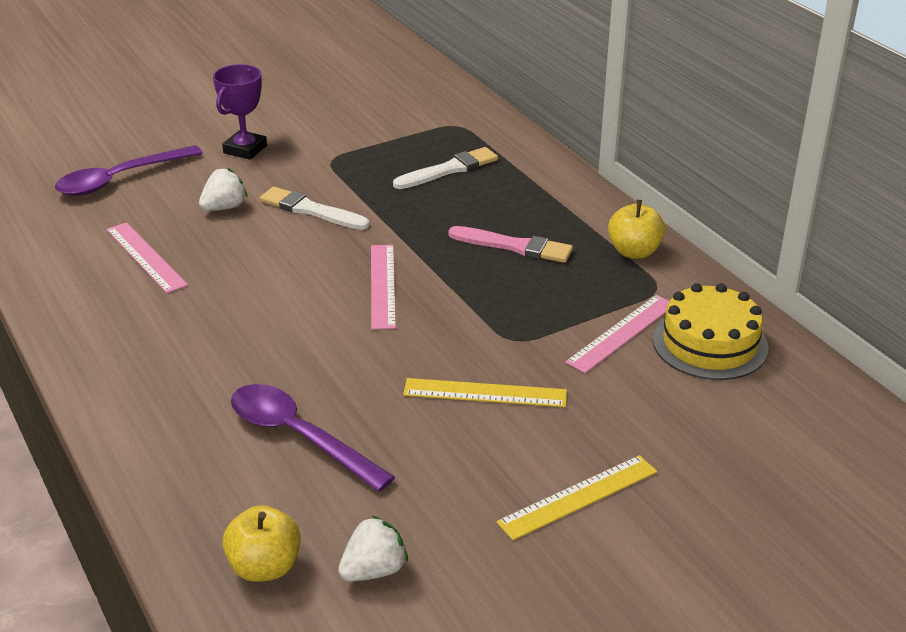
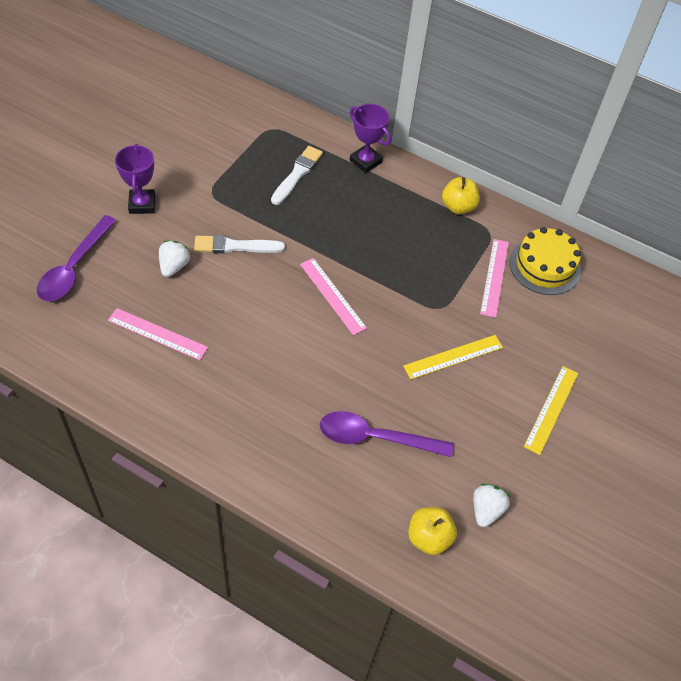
camera: 35 degrees left, 20 degrees up
(514, 246) = (387, 229): pink brush -> none
(547, 180) = (365, 161): none -> purple trophy

